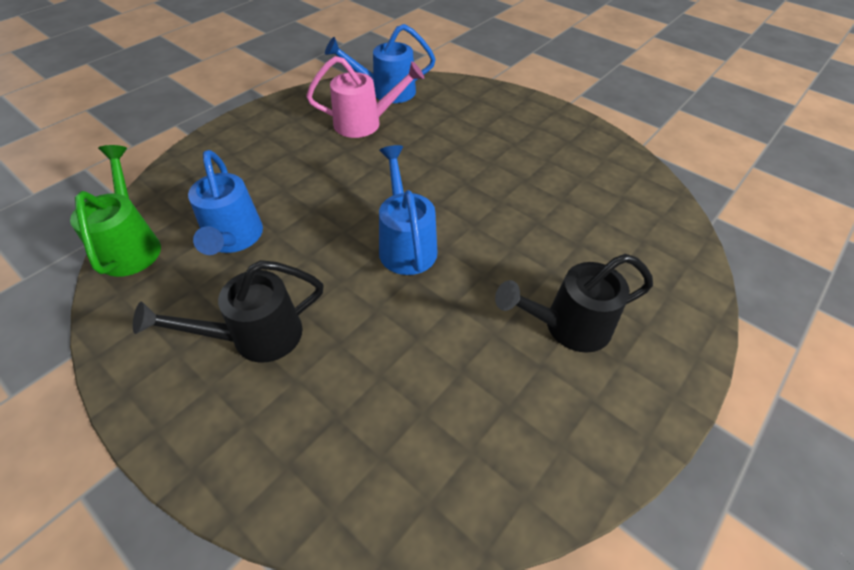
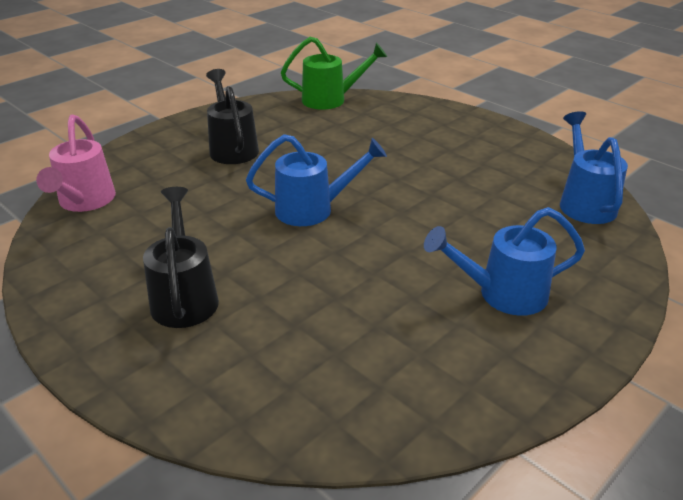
camera: 95 degrees right, 15 degrees down
(233, 238) = (332, 133): blue watering can -> blue watering can (503, 294)
(364, 123) = (509, 188): pink watering can -> pink watering can (84, 201)

